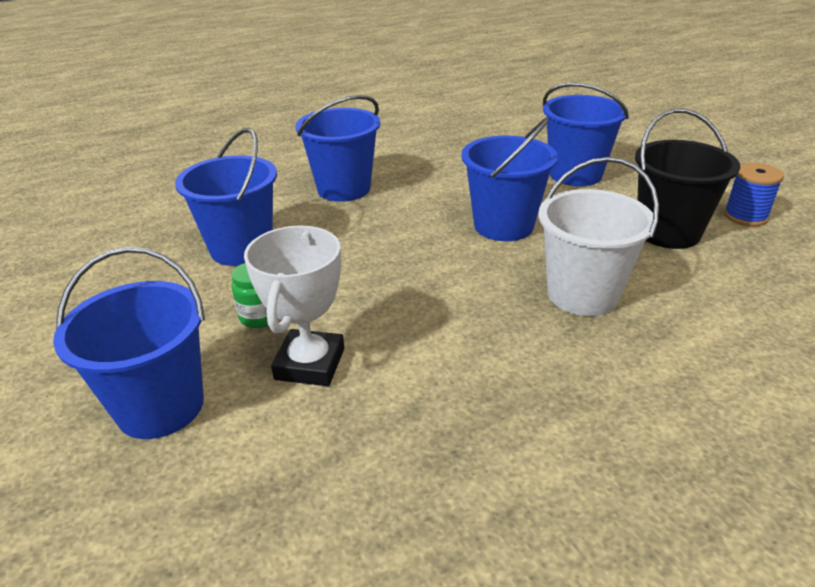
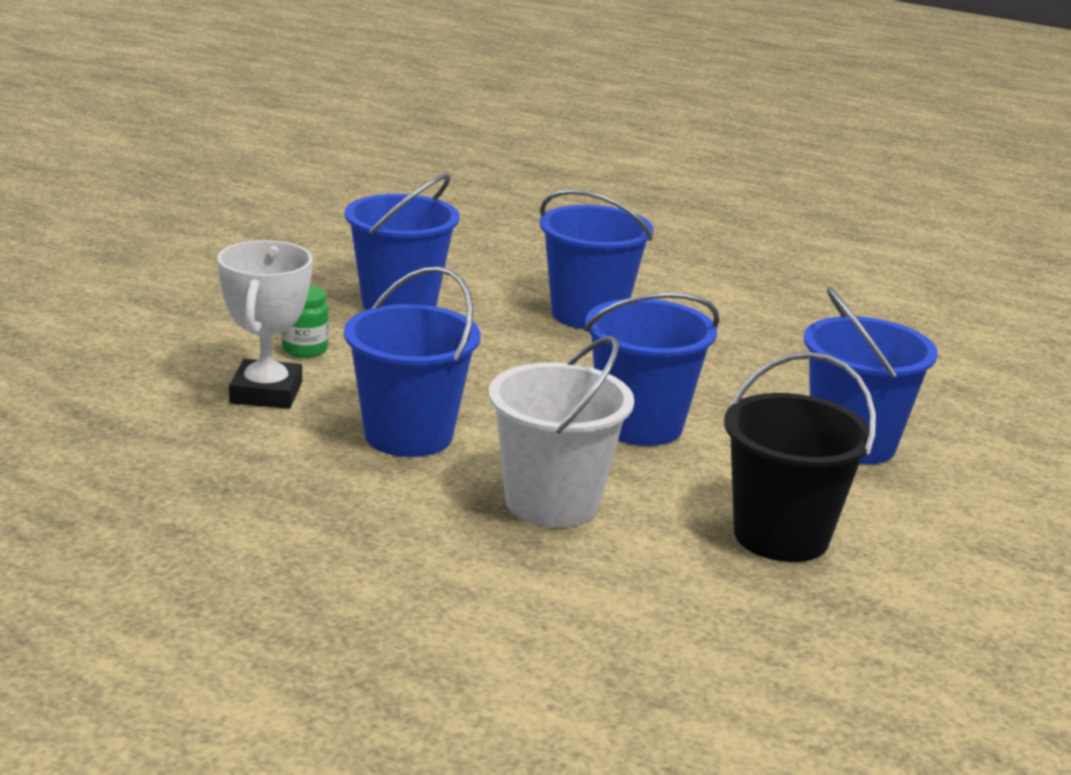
camera: 50 degrees right, 10 degrees down
(160, 406) = (149, 351): blue bucket -> blue bucket (408, 435)
(310, 364) = (266, 393): white trophy -> white trophy turned 60 degrees counterclockwise
(745, 216) = (919, 590): blue spool -> none

